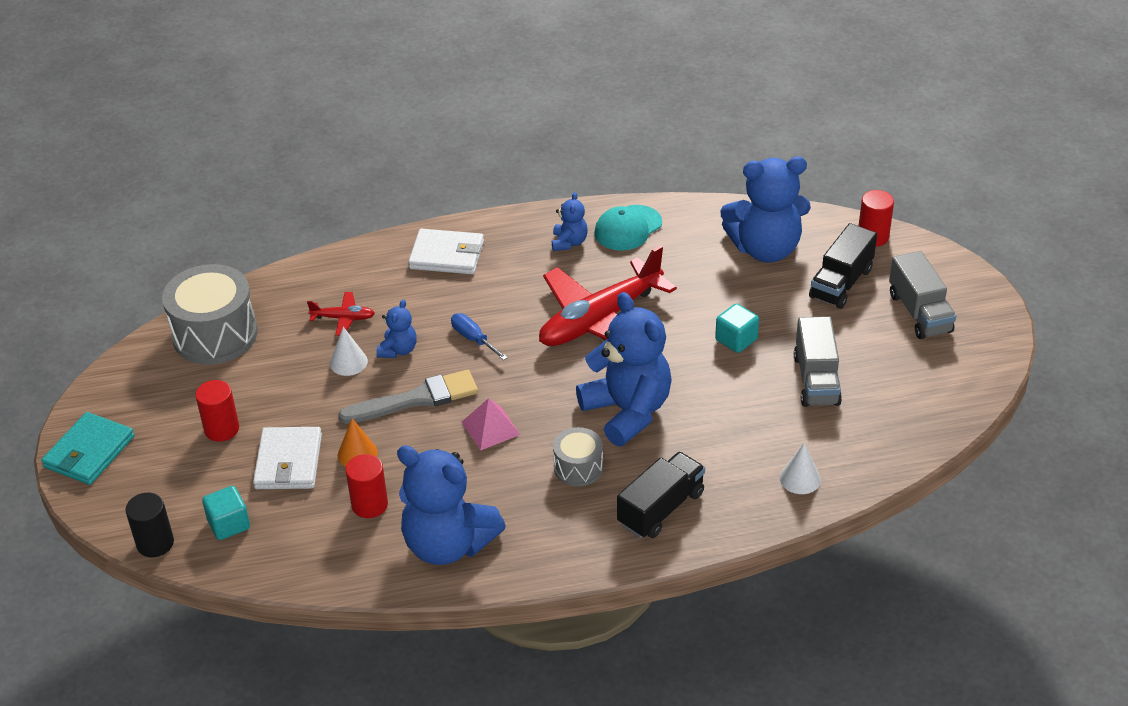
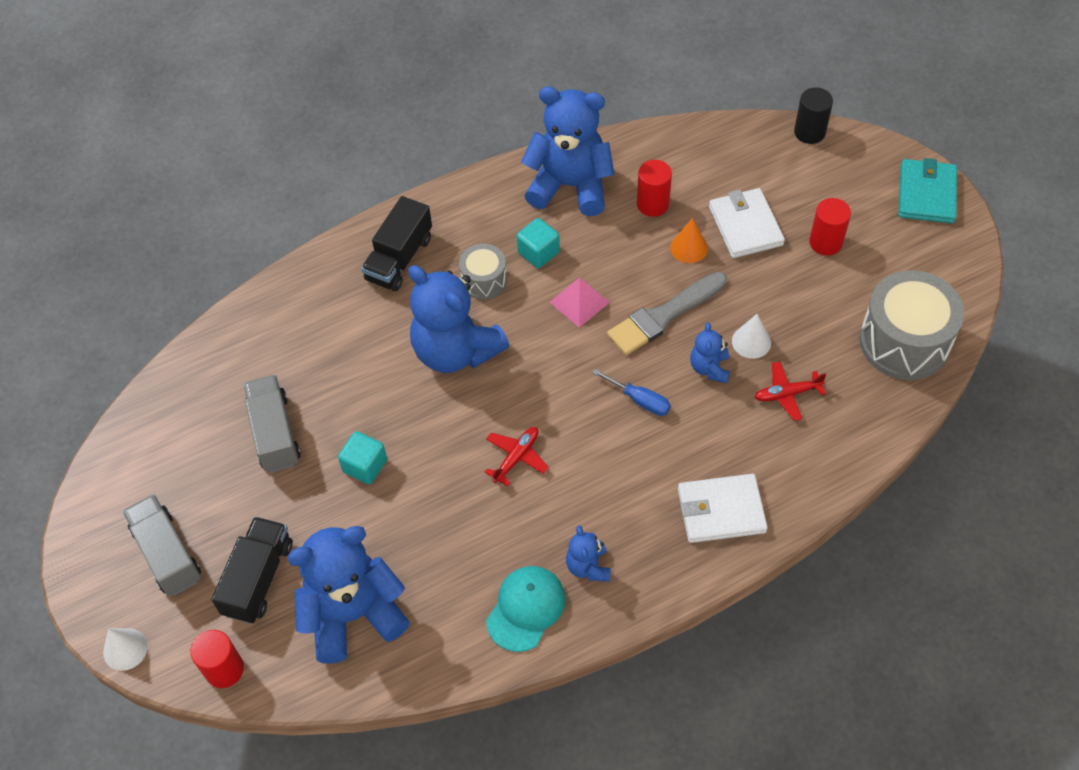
camera: 165 degrees right, 15 degrees up
(229, 524) = (760, 160): turquoise cube -> turquoise cube (538, 252)
(599, 320) = (517, 457): red plane -> red plane, size x0.42
(800, 478) = (279, 317): white cone -> white cone (125, 649)

